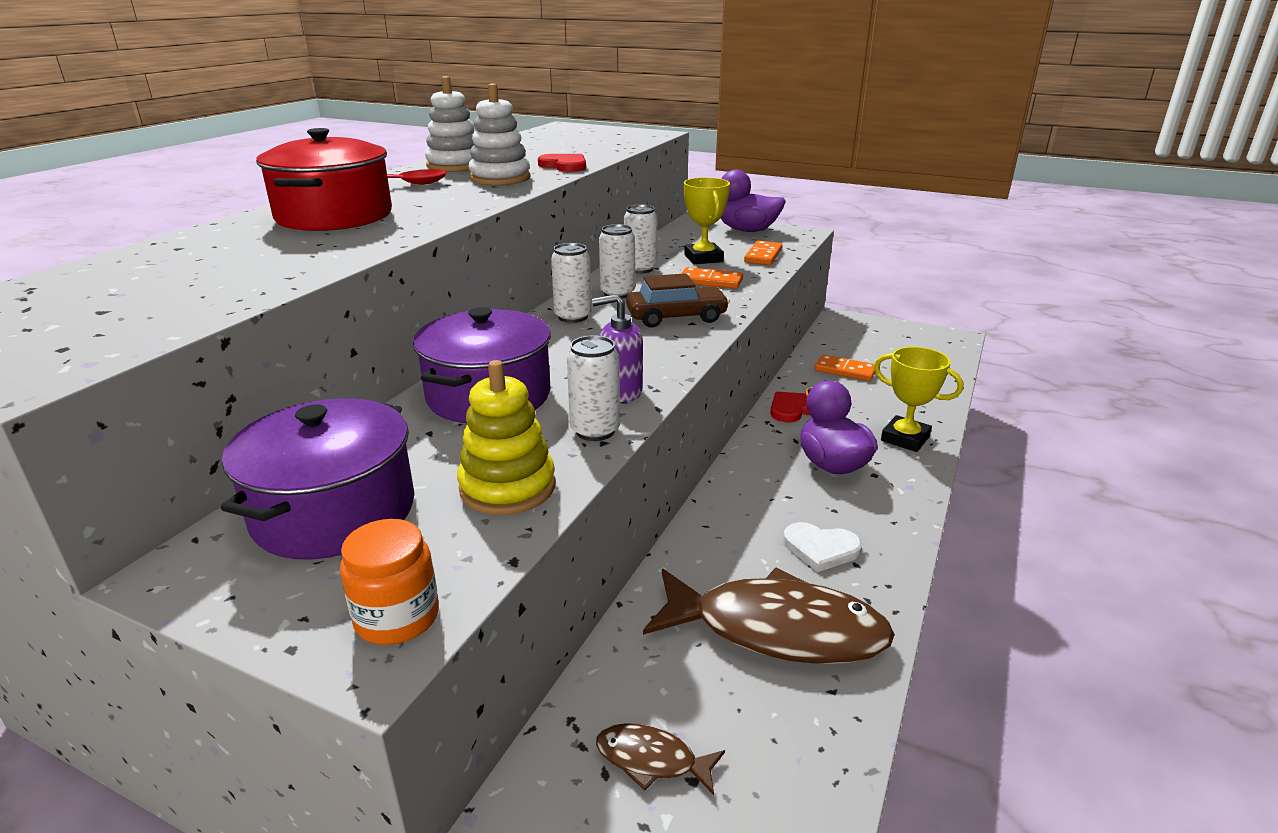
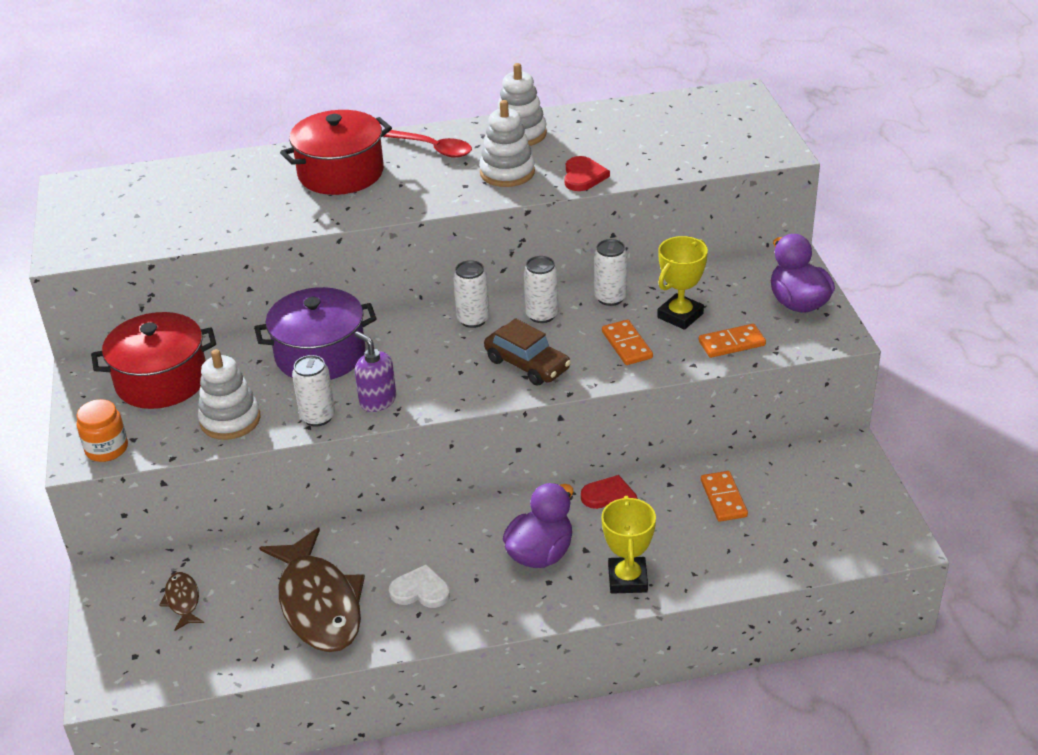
camera: 55 degrees right, 10 degrees up
(334, 511) = (161, 380): purple pot -> red pot
(507, 487) = (230, 420): yellow stacking toy -> white stacking toy
(821, 548) = (420, 590): white heart -> white heart turned 120 degrees clockwise

